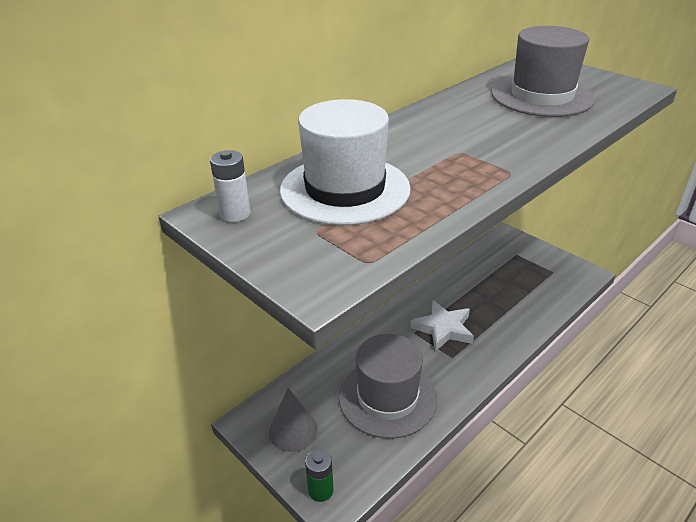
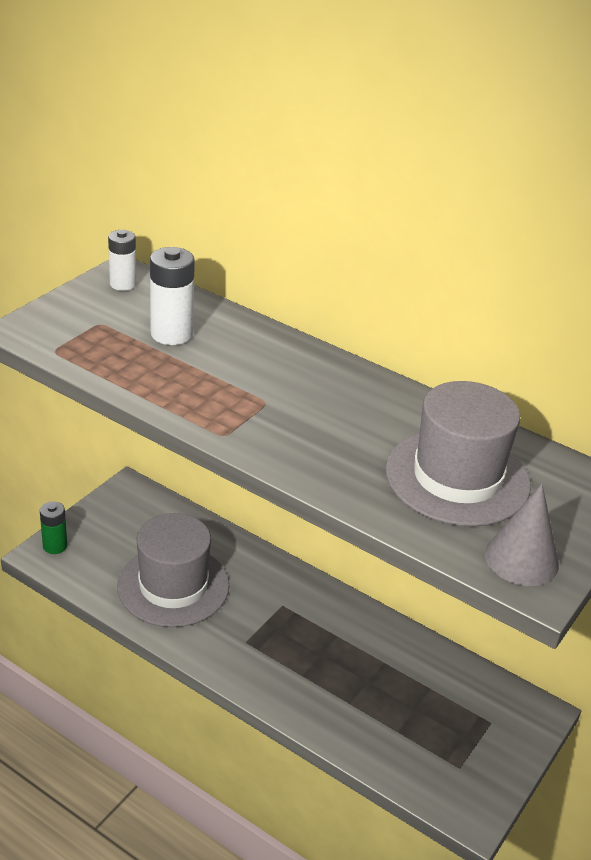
camera: 75 degrees right, 0 degrees up
(293, 430) = (122, 519): grey cone -> grey cone (521, 559)
(345, 189) = (171, 334): white hat -> white battery
(443, 329) = (295, 633): white star -> none

